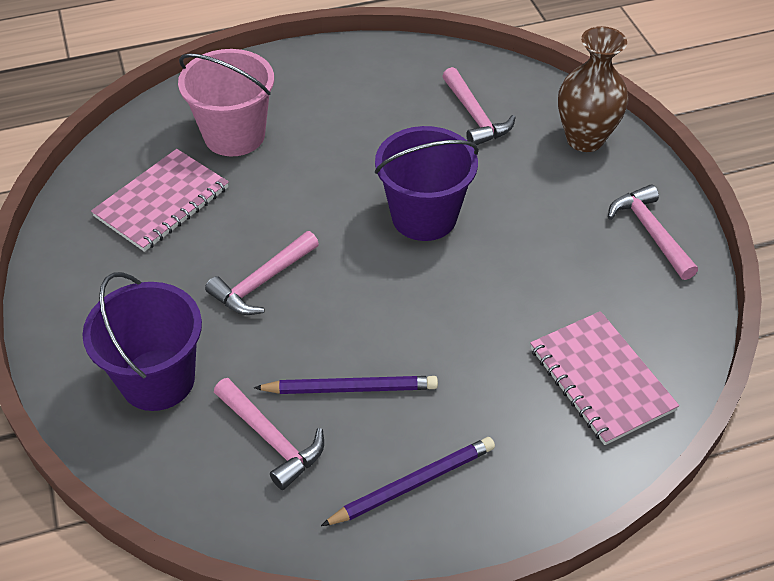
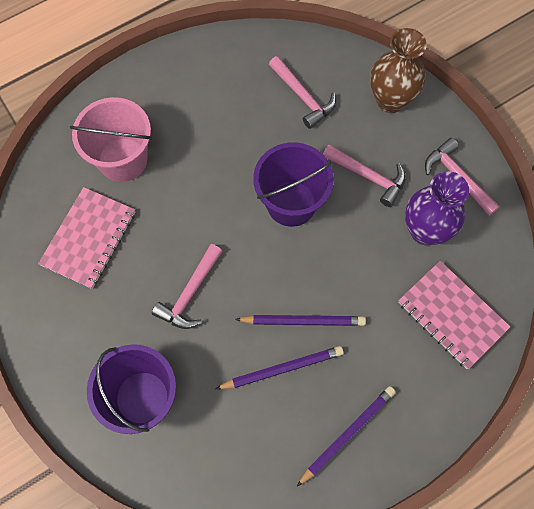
camera: 15 degrees left, 20 degrees up
(271, 438) = (240, 425): pink hammer -> pink hammer (368, 176)
(396, 342) = (303, 321): none -> purple pencil
(590, 279) = (425, 231): none -> purple vase

